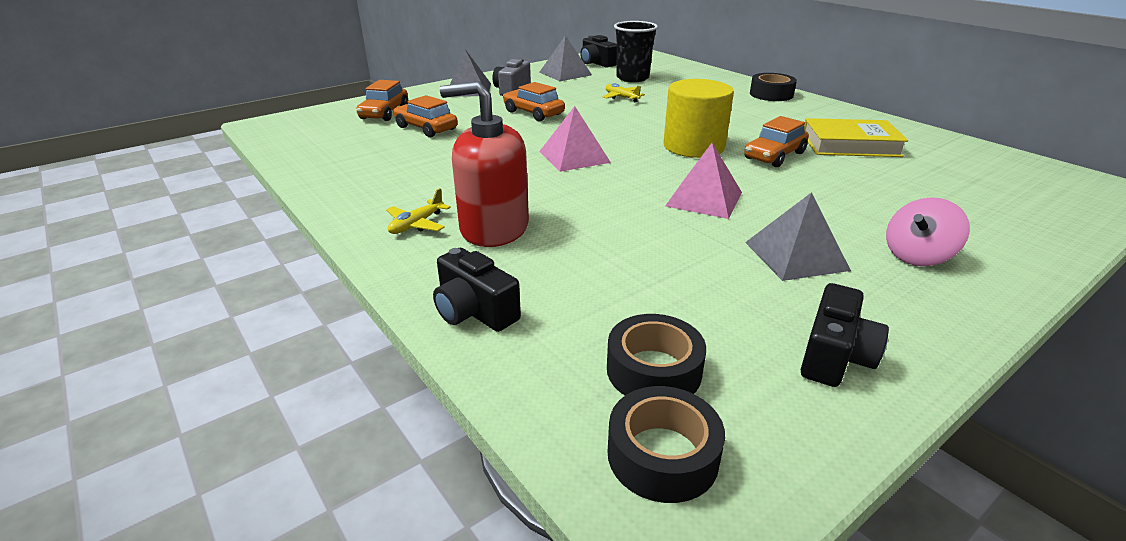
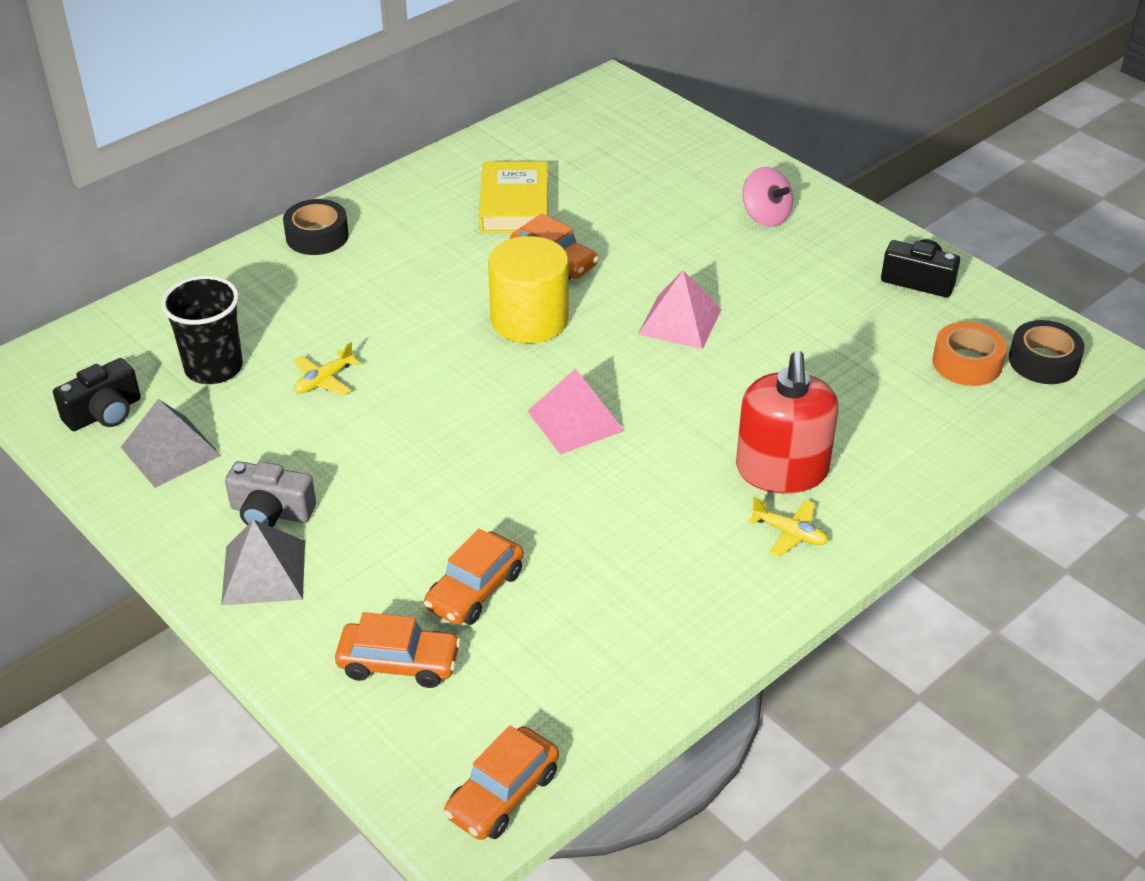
camera: 95 degrees left, 10 degrees up
(474, 311) = (931, 463): black camera -> none
(533, 113) = (399, 473): orange car -> orange car (503, 794)
(653, 370) = (967, 363): black tape -> orange tape
(795, 256) = (783, 278): grey pyramid -> none

